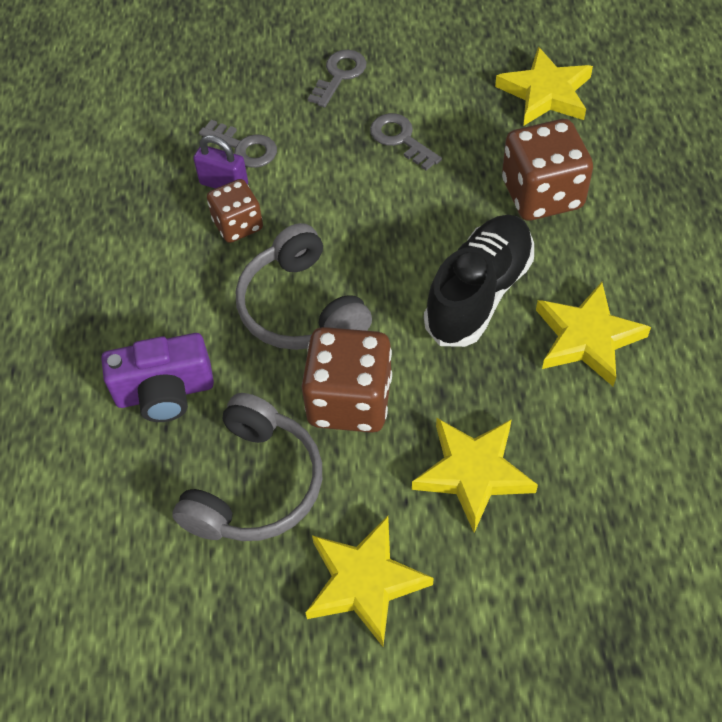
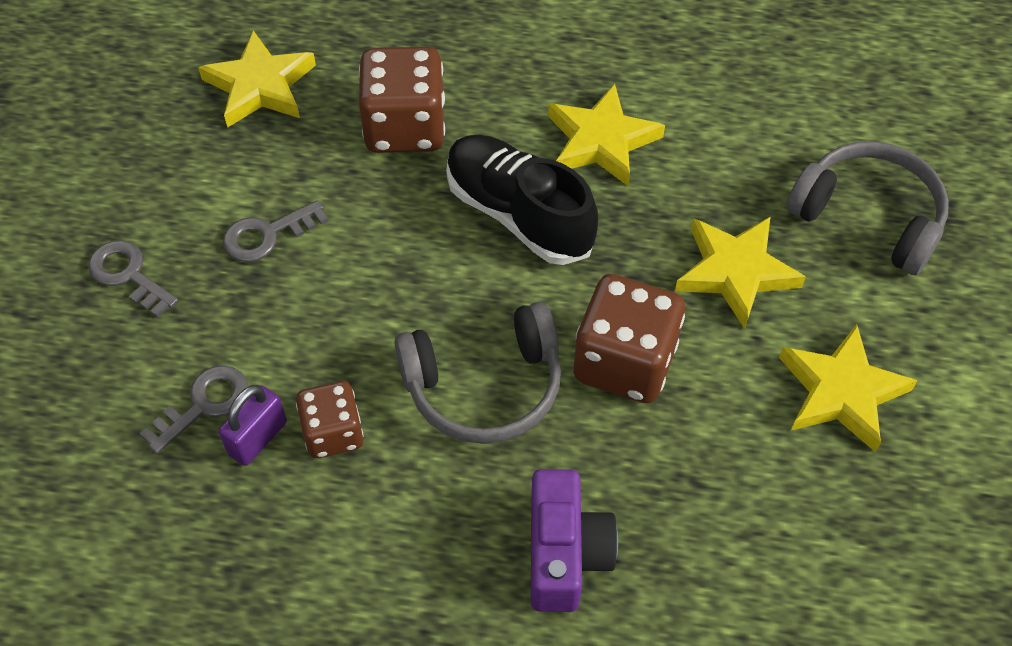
camera: 80 degrees left, 0 degrees up
(255, 485) = (711, 475): grey headphones -> grey headphones (868, 217)

